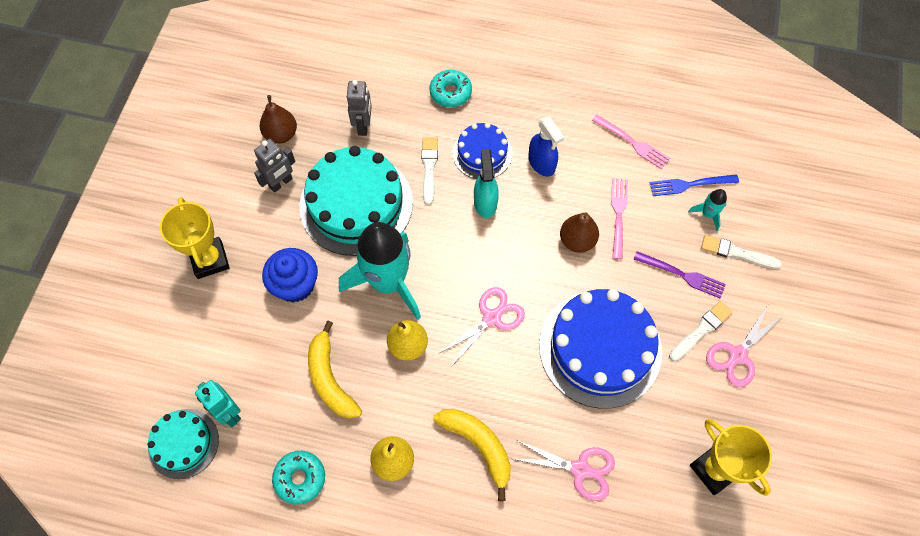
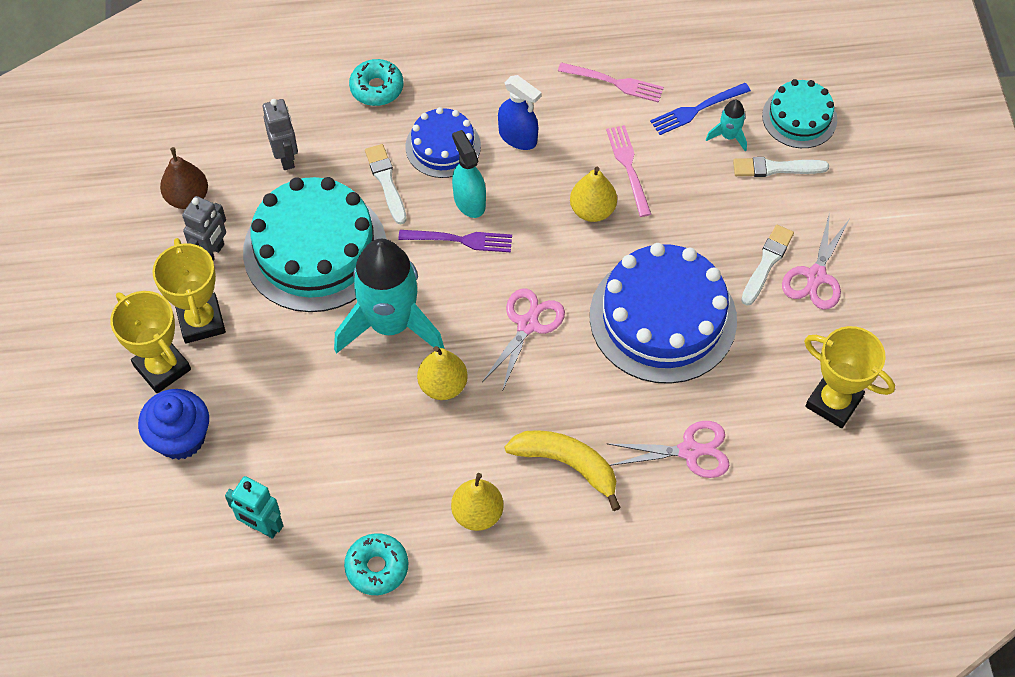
camera: 20 degrees left, 5 degrees down
(183, 443) = (221, 577): turquoise cake -> turquoise cake (799, 117)
(252, 233) = (201, 321): none -> yellow trophy
(295, 285) = (280, 362): blue cupcake -> blue cupcake (180, 437)
(330, 379) = (367, 451): yellow banana -> none
(577, 241) = (592, 210): brown pear -> yellow pear
(682, 275) = (724, 211): purple fork -> purple fork (460, 240)

